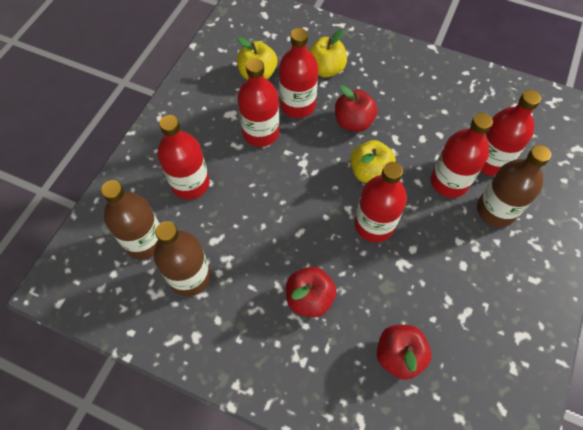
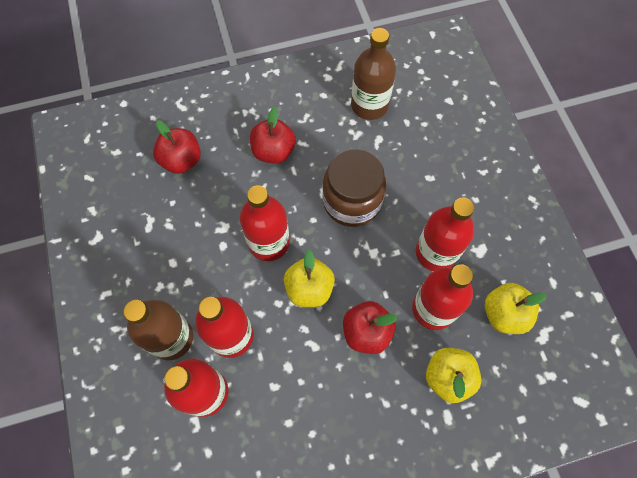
camera: 140 degrees right, 5 degrees up
(144, 241) = (425, 103): brown bottle -> none
(190, 183) = (442, 165): red bottle -> none
(284, 208) = (352, 201): none -> brown jar

